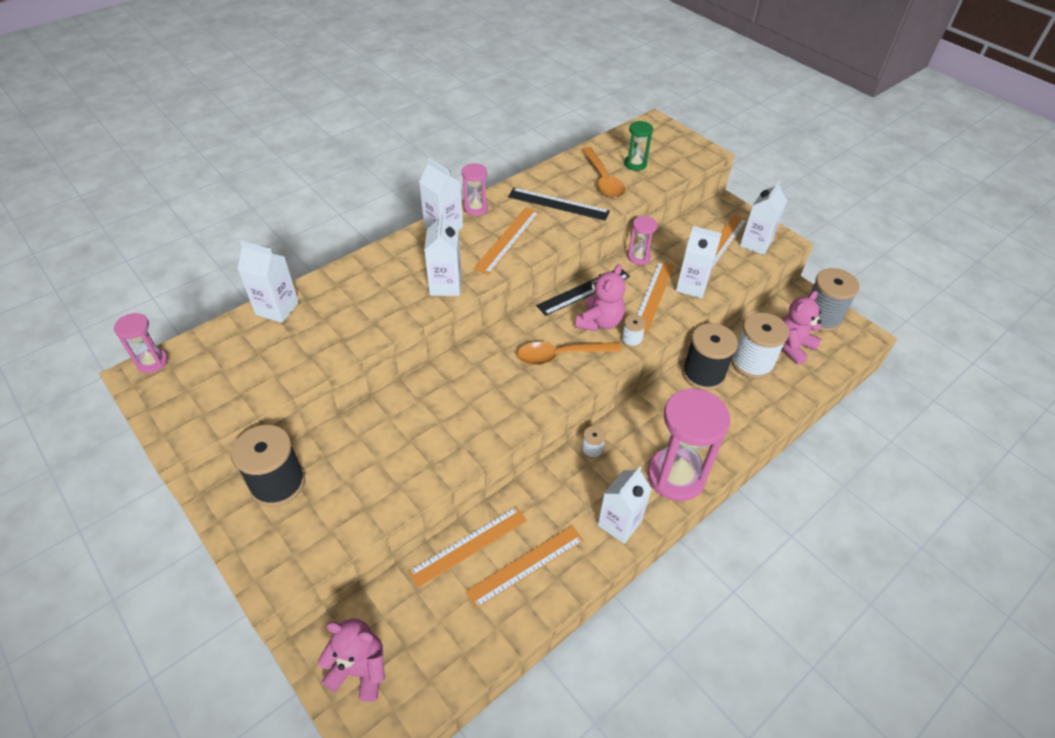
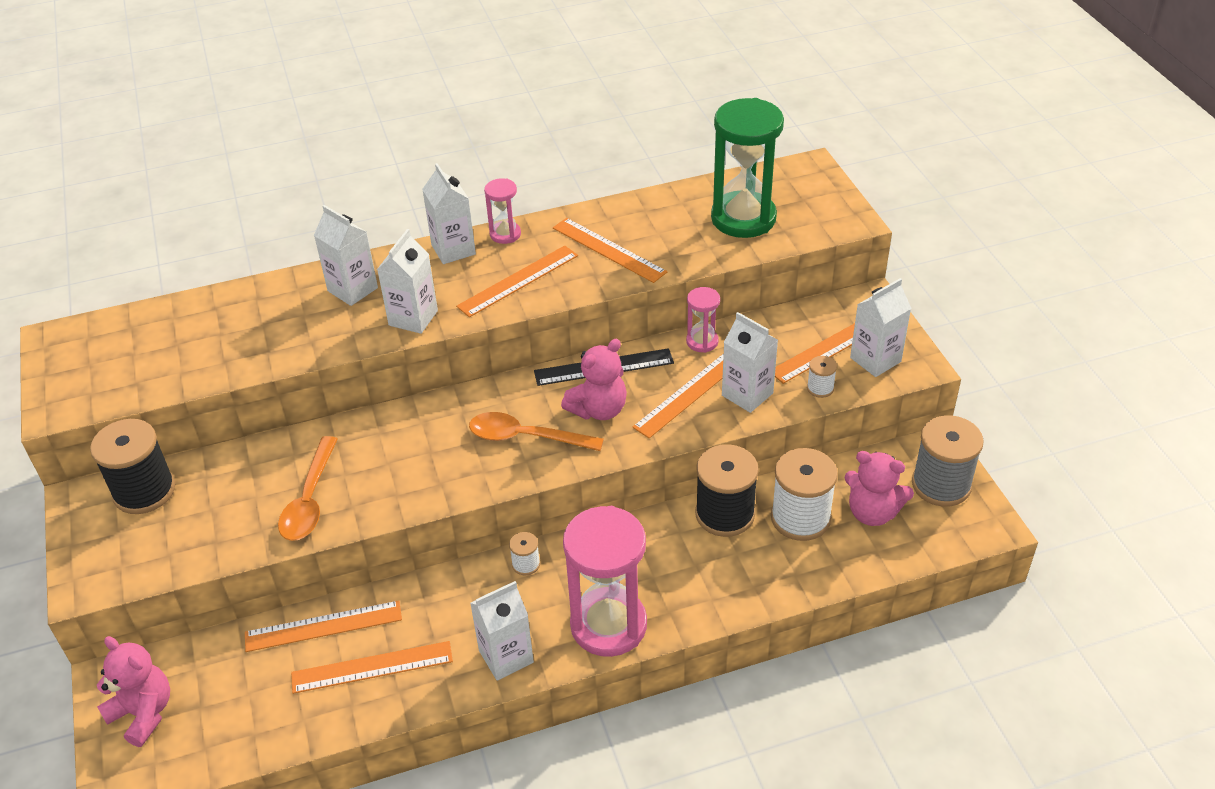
camera: 25 degrees right, 5 degrees down
(152, 362) = (73, 328): pink hourglass -> none
(277, 308) = (221, 302): white carton -> white carton (352, 289)
(558, 204) = (608, 250): black ruler -> orange ruler
(603, 180) = (686, 230): orange spoon -> orange spoon (310, 500)
(631, 339) = (624, 440): white spool -> white spool (820, 388)
(635, 164) = (743, 218): green hourglass -> green hourglass, size x2.09
(793, 346) = (872, 512): pink teddy bear -> pink teddy bear turned 135 degrees counterclockwise

